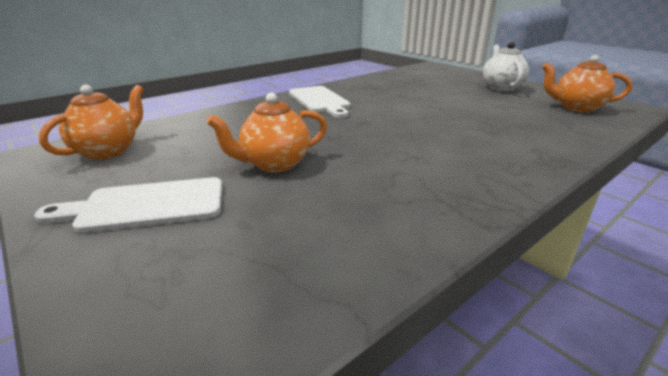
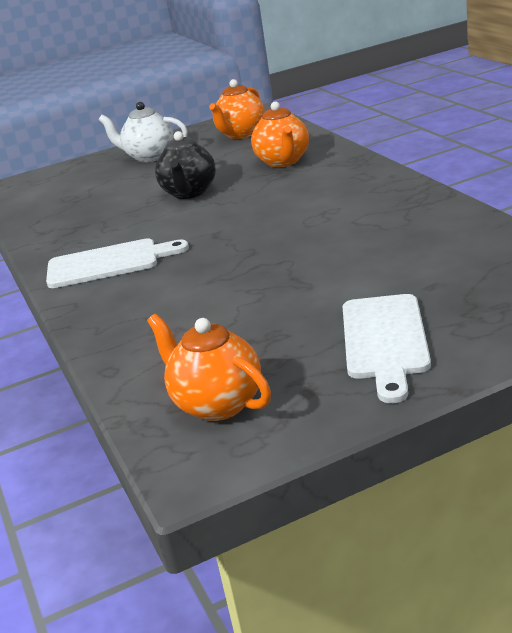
camera: 70 degrees left, 0 degrees up
(274, 164) = (311, 281): orange teapot -> orange teapot (283, 161)
(439, 106) = (189, 193): none -> black teapot

